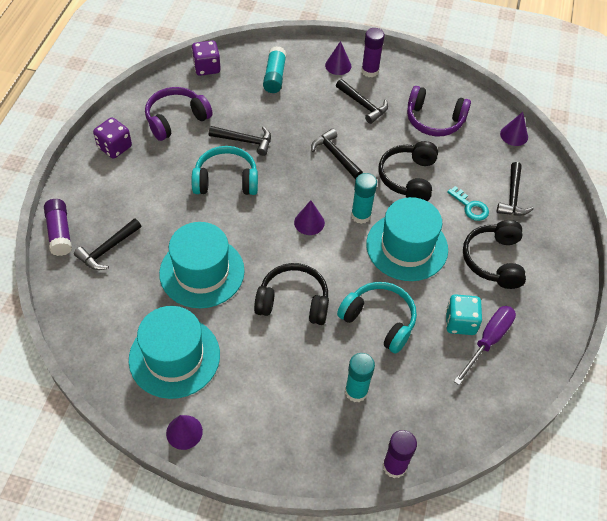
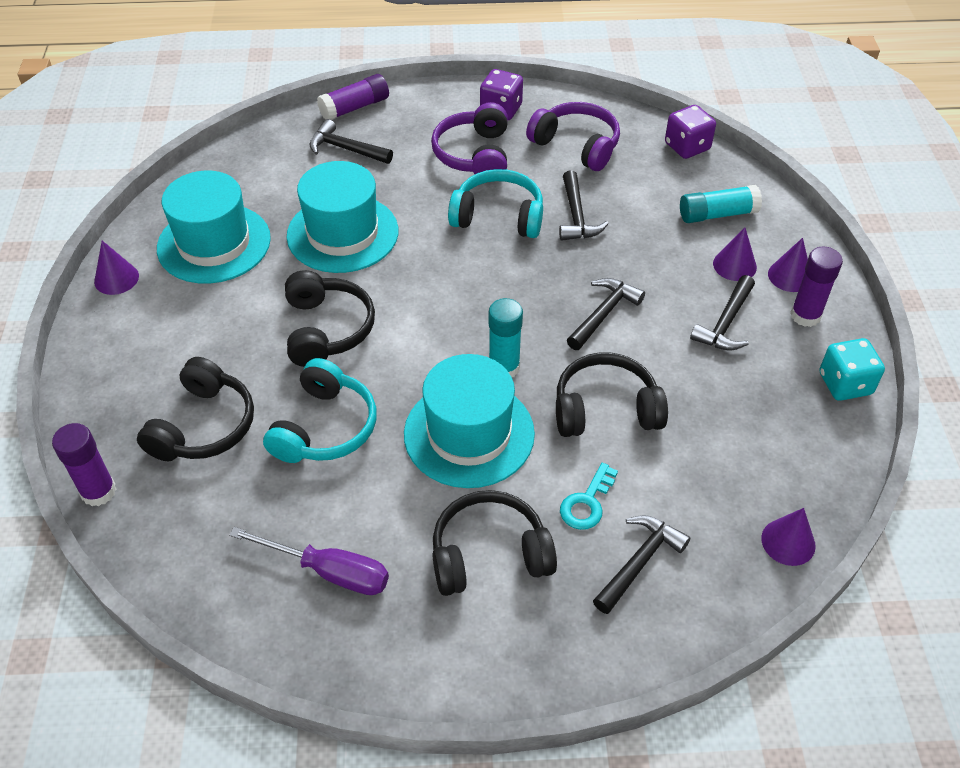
camera: 75 degrees right, 5 degrees down
(226, 180) = (498, 216): turquoise headphones -> turquoise headphones turned 60 degrees counterclockwise
(309, 222) = (465, 314): purple cone -> purple cone (734, 265)
(356, 391) = (204, 426): turquoise glue stick -> black headphones
(434, 120) = (750, 419): purple headphones -> purple headphones (474, 154)
(460, 322) = (352, 528): turquoise dice -> turquoise dice (845, 384)
(512, 197) = (639, 561): black hammer -> black hammer turned 135 degrees clockwise

